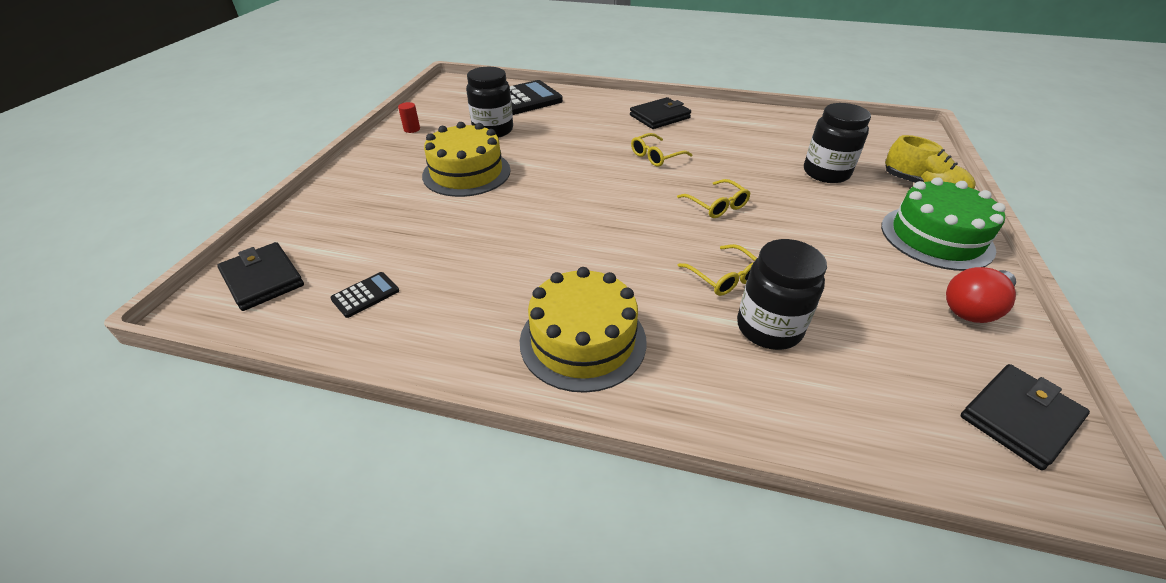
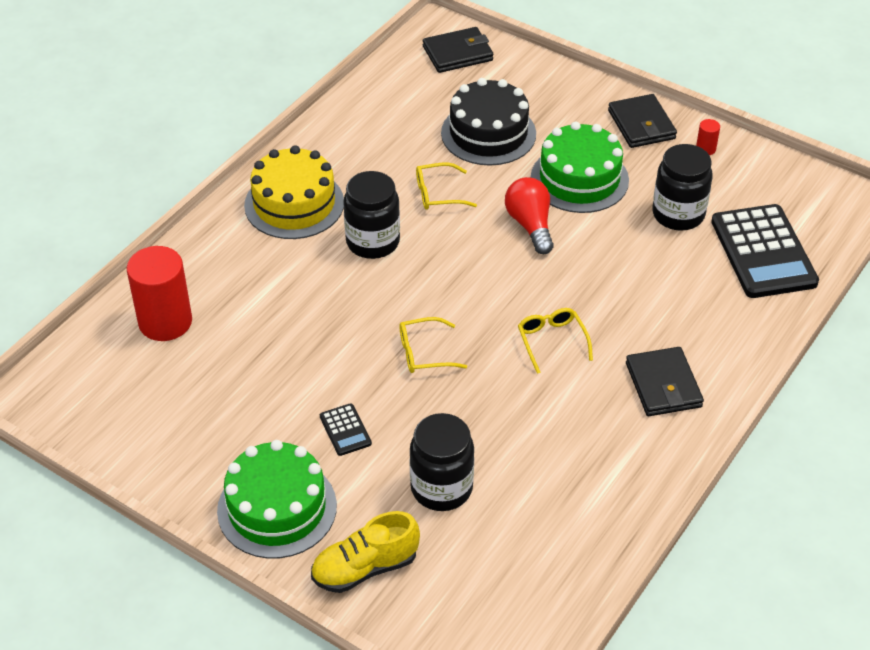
camera: 110 degrees right, 5 degrees up
(365, 295) = (409, 102): black calculator -> black calculator (345, 430)
(413, 229) = (488, 133): none -> black cake
(466, 173) = (579, 179): yellow cake -> green cake
(724, 277) = (314, 310): yellow glasses -> yellow glasses (438, 194)
(769, 328) = (243, 311): black jar -> black jar (373, 242)
(843, 391) = (165, 322): none -> red cylinder
(973, 308) = (180, 460): red light bulb -> red light bulb (530, 225)
(1019, 418) = (84, 404): black wallet -> black wallet (641, 125)

